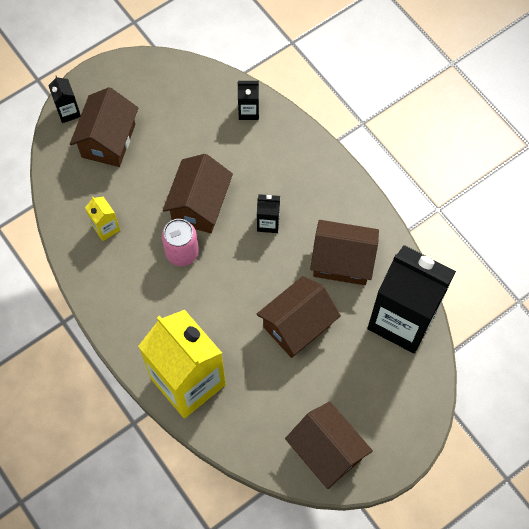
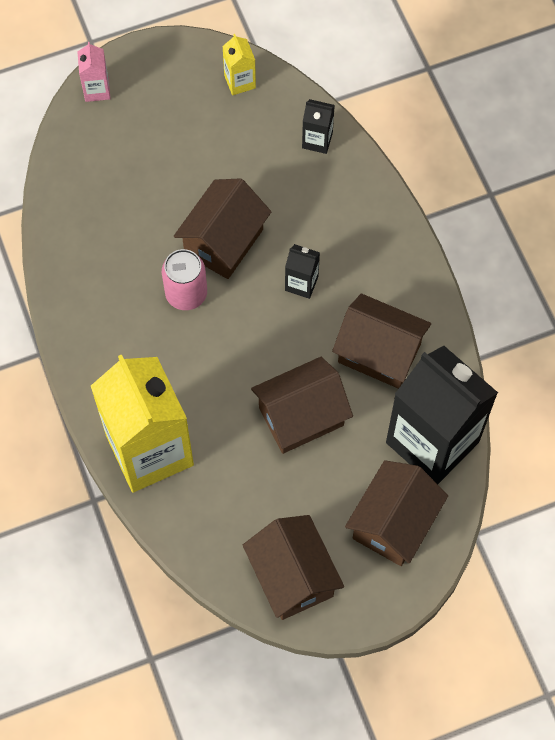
camera: 15 degrees right, 0 degrees up
(68, 112) = (97, 90): black carton -> pink carton
(106, 228) = (103, 241): yellow carton -> yellow carton (240, 81)
(108, 140) = (135, 136): brown house -> brown house (393, 523)

